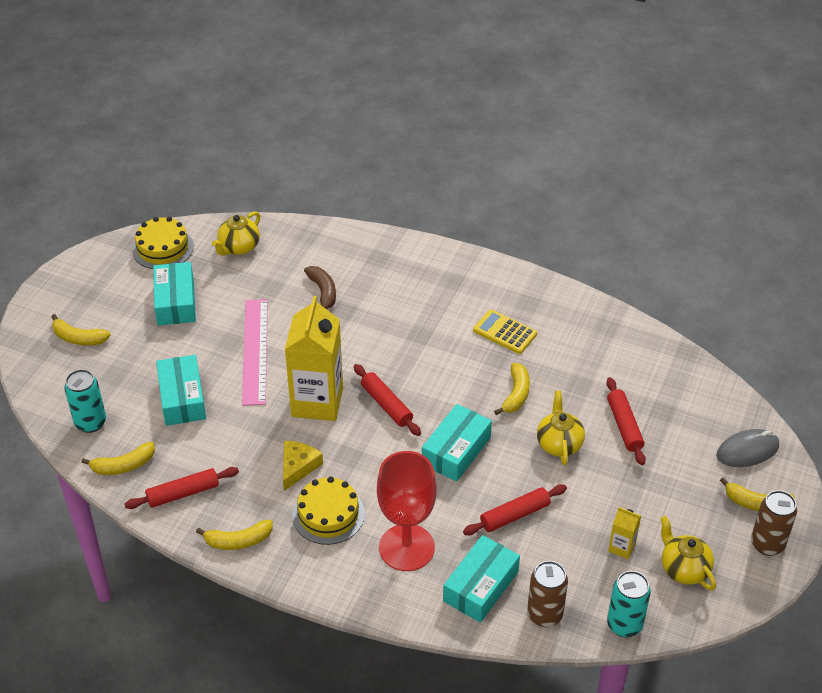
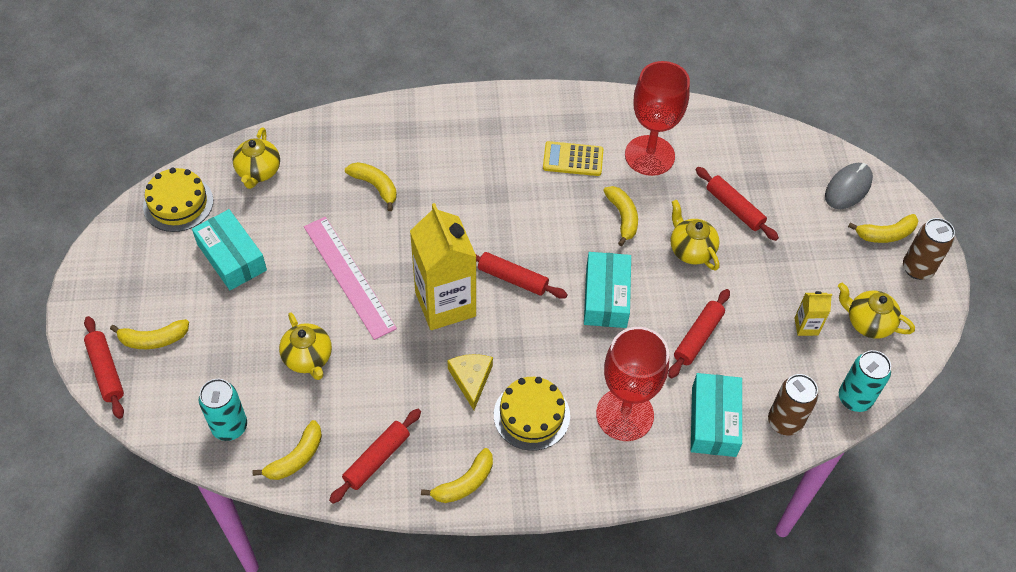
camera: 30 degrees left, 10 degrees up
(30, 346) = (106, 371): none -> red rolling pin
(182, 398) = (308, 358): turquoise box -> yellow teapot
(323, 292) = (375, 186): brown banana -> yellow banana
(576, 354) = (649, 155): none -> red goblet

